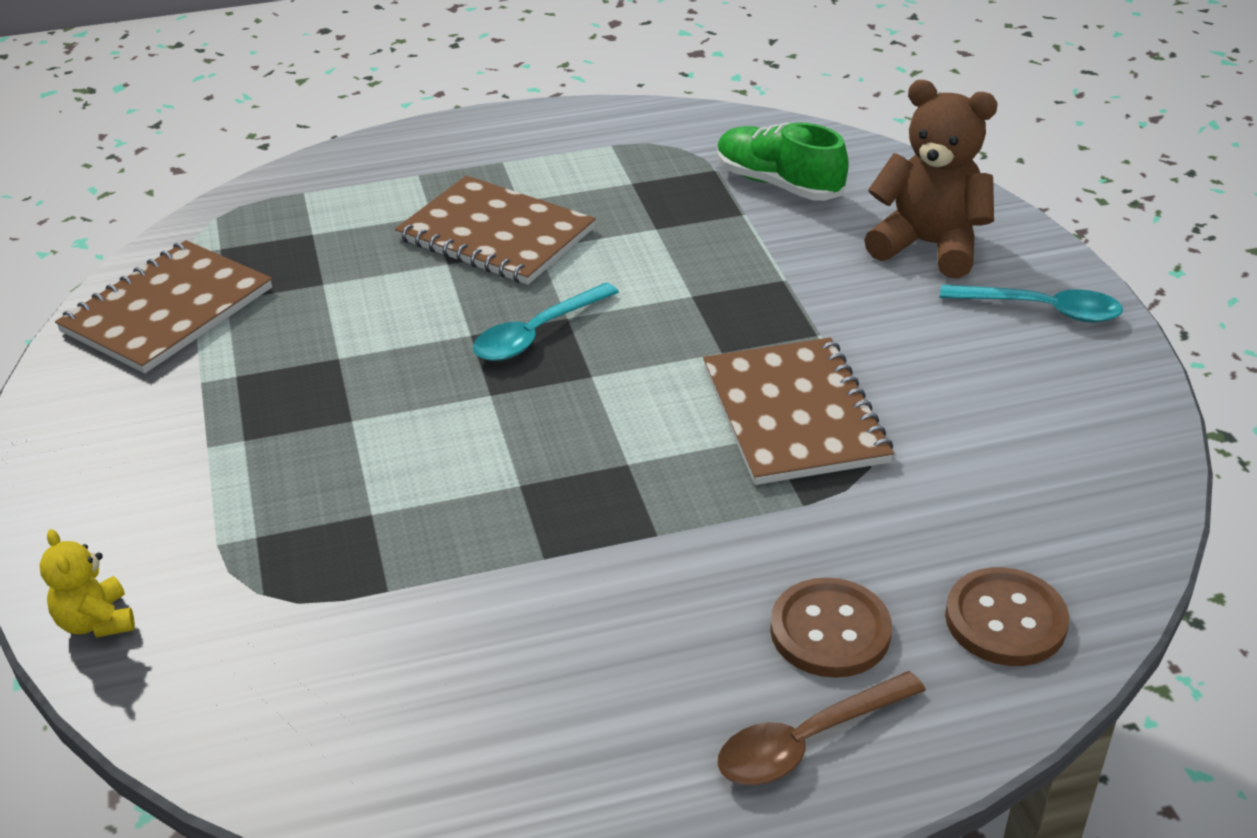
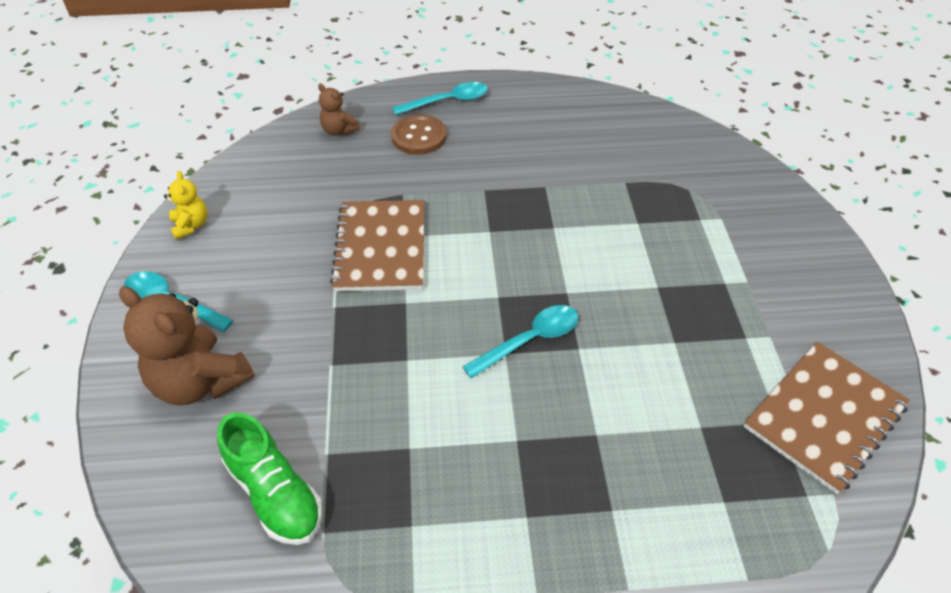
camera: 170 degrees left, 10 degrees up
(96, 622) = (770, 187): yellow teddy bear -> yellow teddy bear (191, 225)
(496, 234) = (552, 466): brown notebook -> none
(807, 741) = (447, 101): brown spoon -> turquoise spoon
(1005, 620) = (339, 130): brown button -> brown teddy bear

